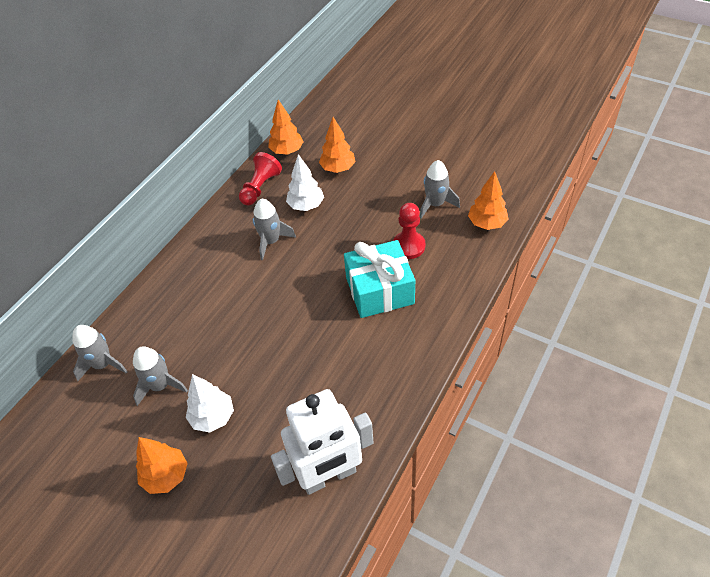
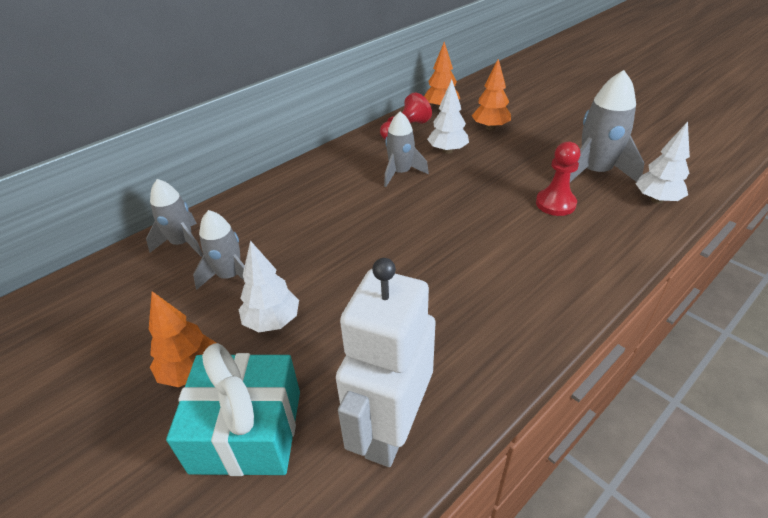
camera: 15 degrees right, 10 degrees down
(329, 476) = (390, 429): white robot -> white robot turned 120 degrees clockwise
(379, 290) = (511, 238): turquoise gift -> turquoise gift (247, 430)
(435, 204) = (594, 173): grey rocket -> grey rocket, size x1.53
(486, 223) = (656, 200): orange tree -> white tree

